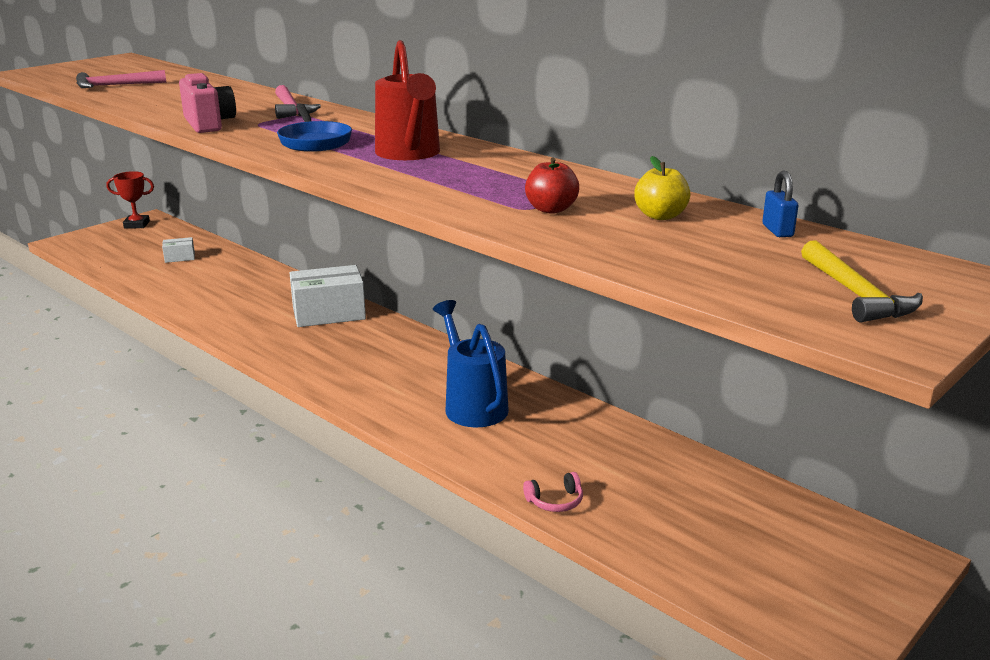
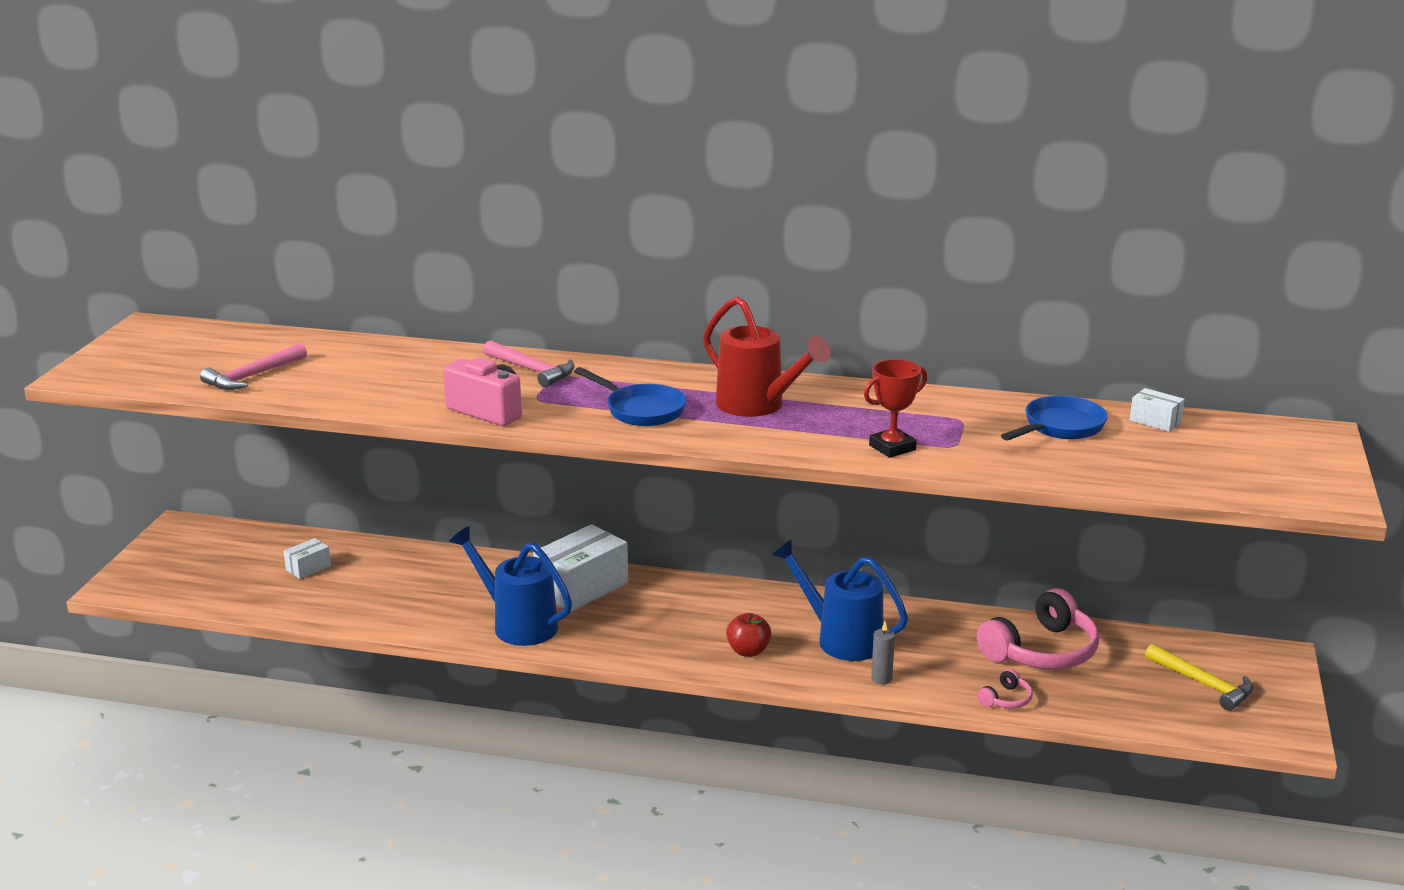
camera: 30 degrees left, 0 degrees up
(136, 225) = (179, 539): red trophy -> red trophy (892, 447)
(251, 325) = (518, 624): none -> blue watering can
(464, 446) = (881, 678): none -> grey candle
(551, 209) = (974, 441): red apple -> red apple (748, 651)
(643, 470) = (1041, 651): none -> pink headphones
(660, 216) = (1060, 427): yellow apple -> blue pan
(777, 231) = (1155, 421): blue padlock -> white box
(856, 294) = (1270, 467): yellow hammer -> yellow hammer (1203, 684)

